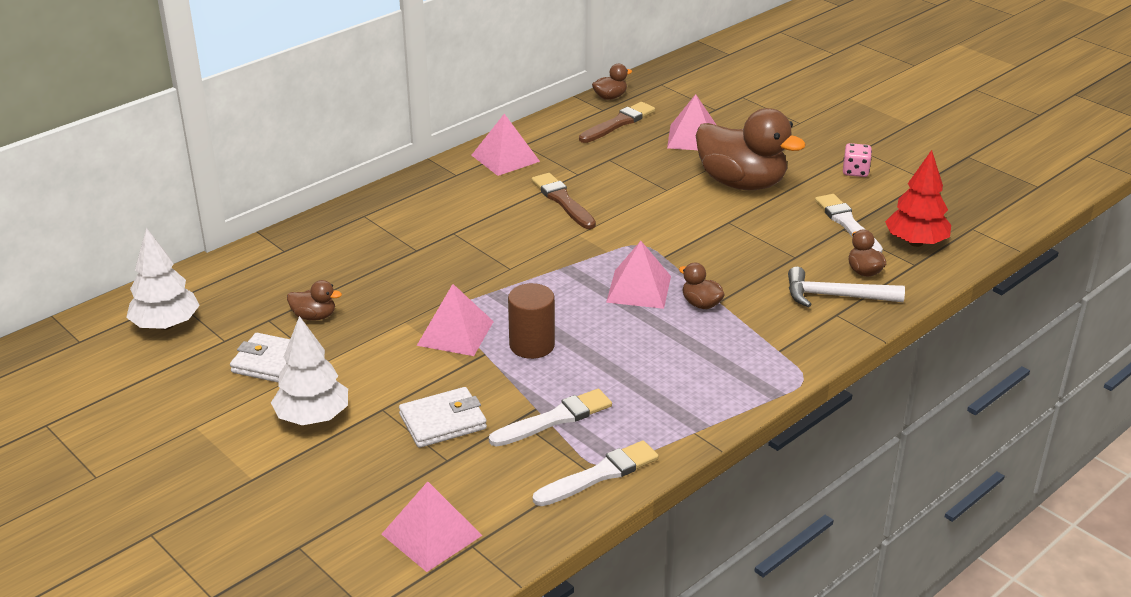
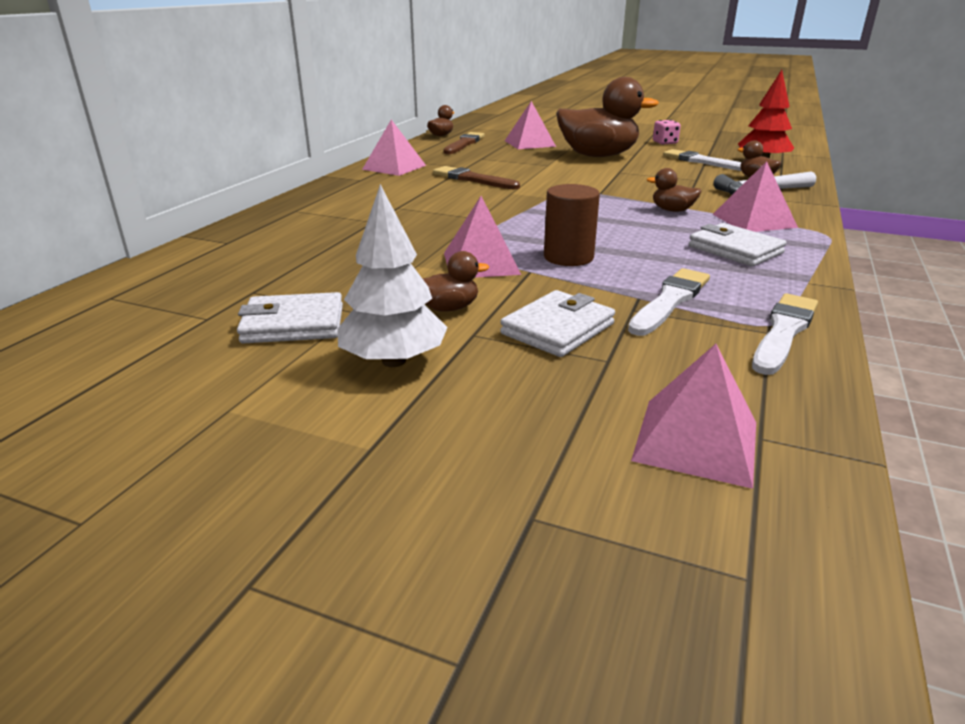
camera: 25 degrees left, 5 degrees down
(166, 325) = (111, 320): white tree -> none
(314, 316) = (308, 279): brown duck -> brown duck (449, 308)
(638, 289) = (608, 211): pink pyramid -> pink pyramid (754, 220)
(686, 376) = (735, 250): none -> white wallet

